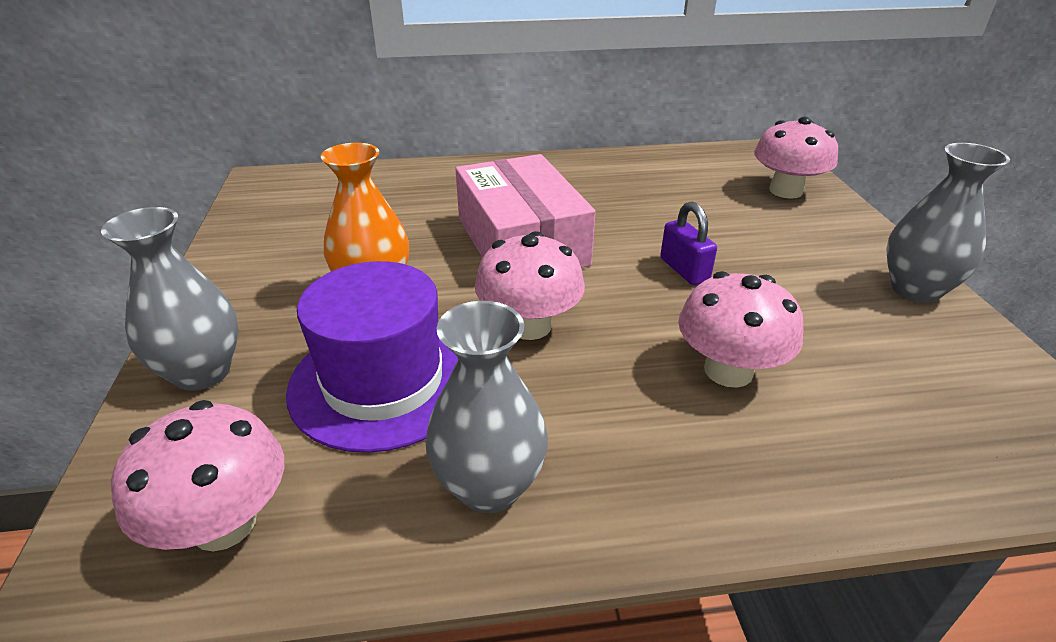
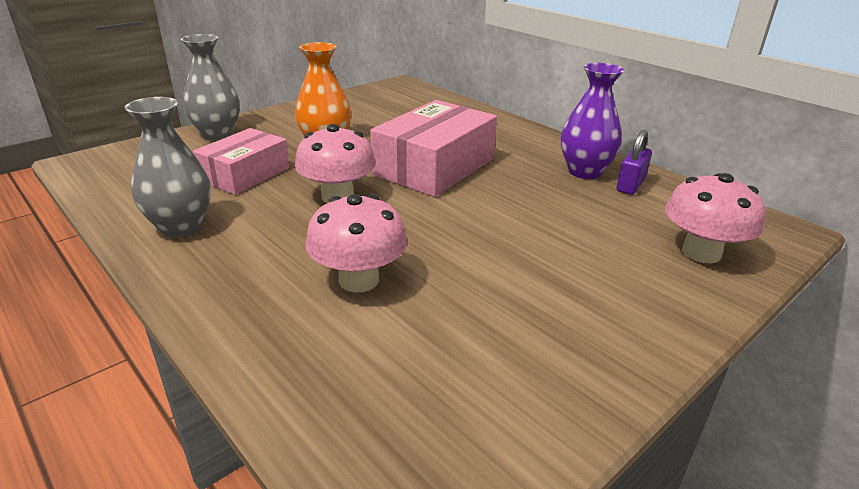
camera: 55 degrees right, 5 degrees down
(224, 523) = (122, 175): pink mushroom -> none
(383, 381) = (245, 174): purple hat -> pink box
(615, 176) = (584, 172): none -> purple vase
(684, 270) = (477, 233): purple padlock -> purple padlock (630, 185)
(915, 290) = (608, 362): grey vase -> none

